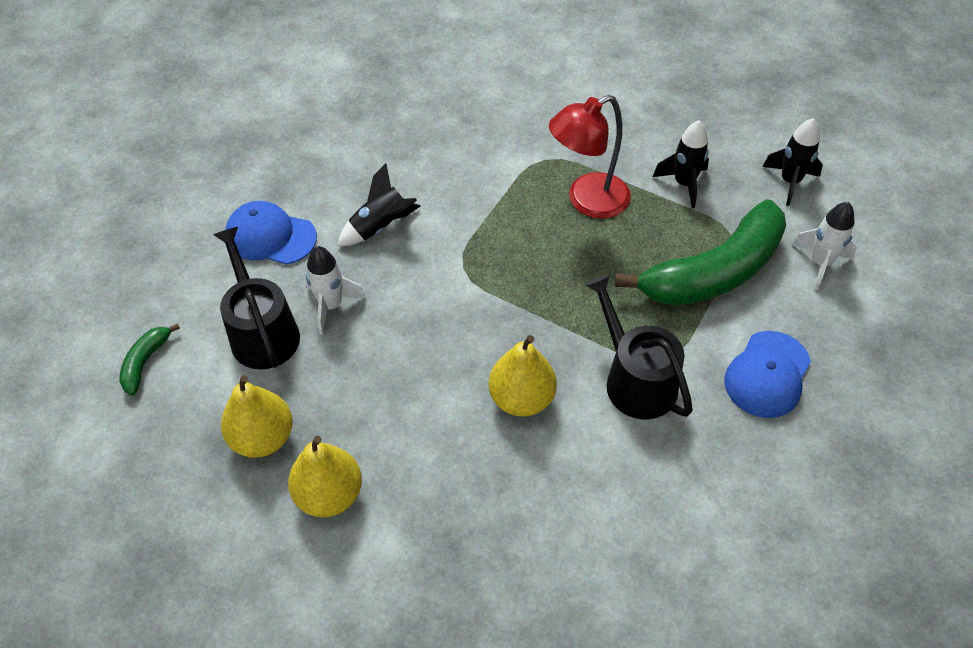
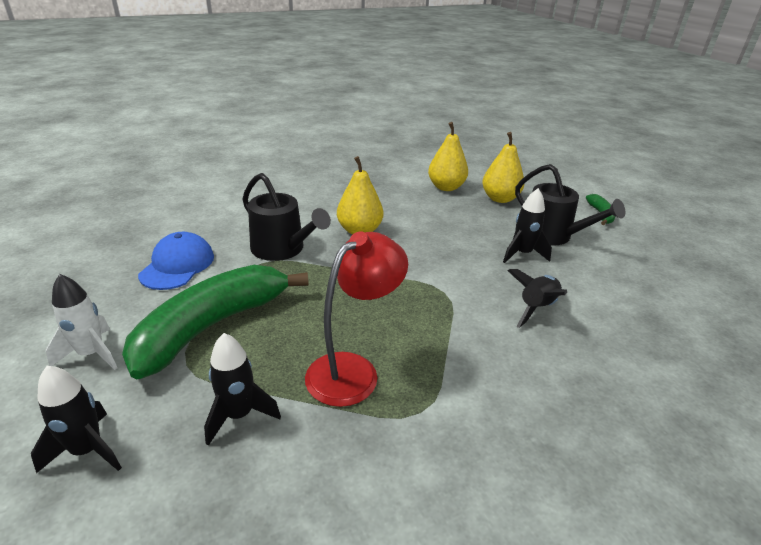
camera: 160 degrees right, 20 degrees down
(270, 236) = (615, 286): blue cap -> none
(331, 305) = (522, 254): white rocket -> black rocket

